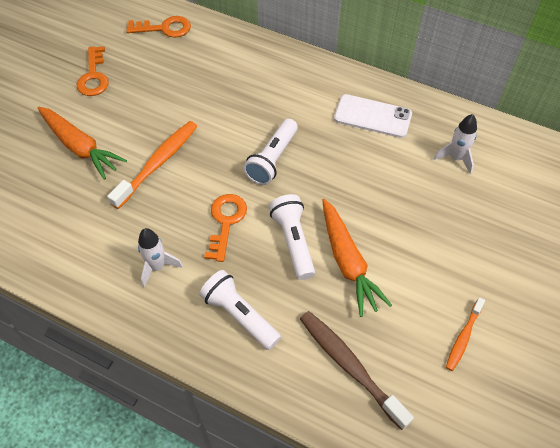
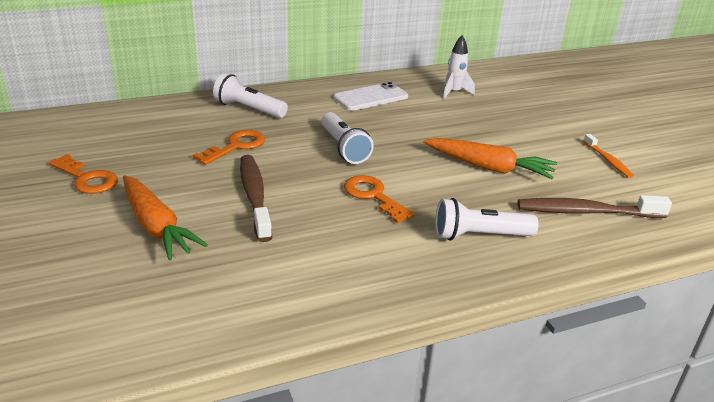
camera: 50 degrees left, 25 degrees down
(80, 147) = (156, 226): orange carrot -> orange carrot turned 60 degrees clockwise
(157, 267) = (370, 252): white rocket -> none
(158, 163) = (254, 196): orange toothbrush -> brown toothbrush
(164, 28) = (112, 123): orange key -> orange key (236, 146)
(293, 241) = (438, 178): white flashlight -> white flashlight (248, 109)

